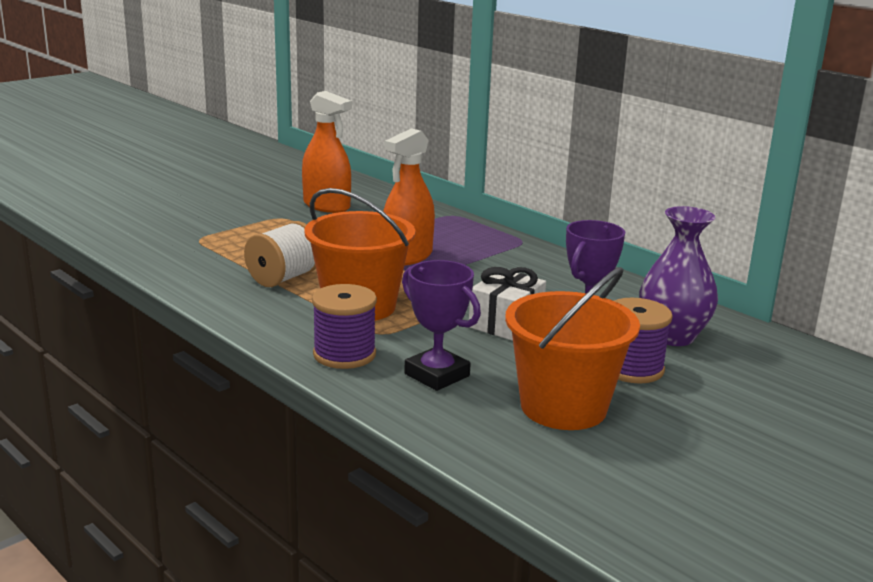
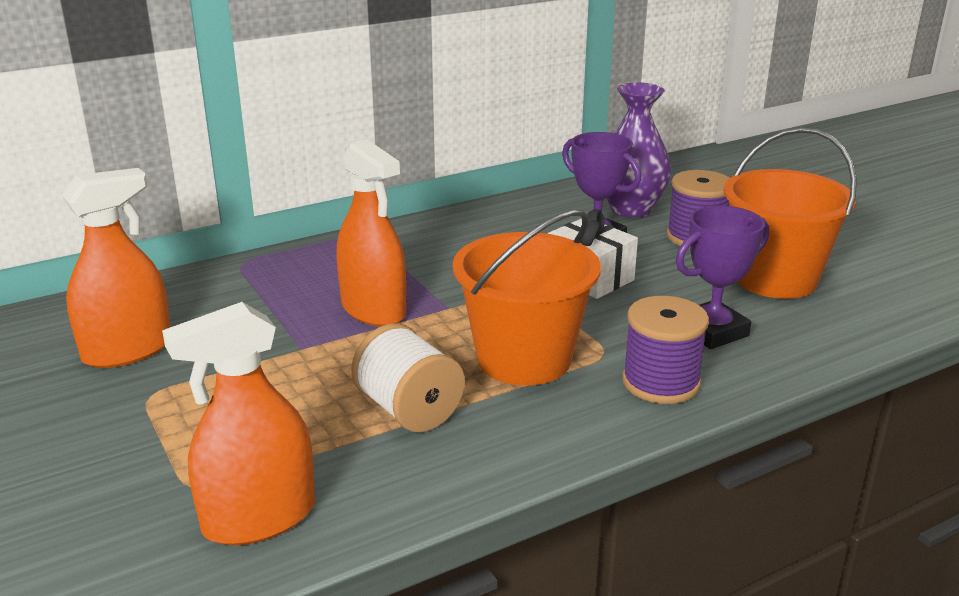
camera: 75 degrees left, 5 degrees up
(173, 255) = (259, 518): none -> orange spray bottle

